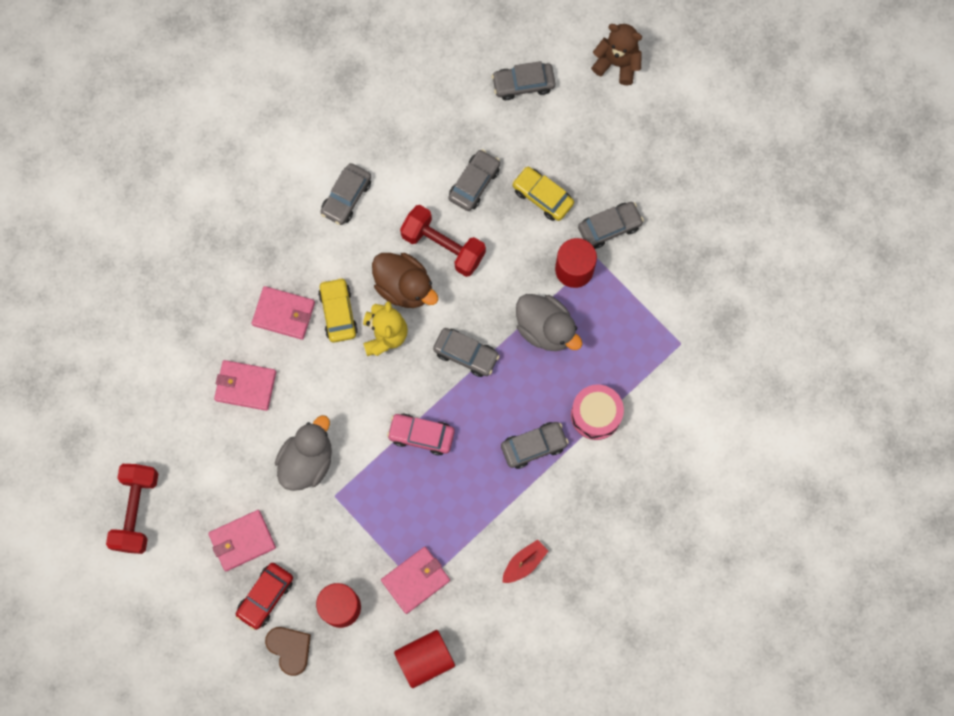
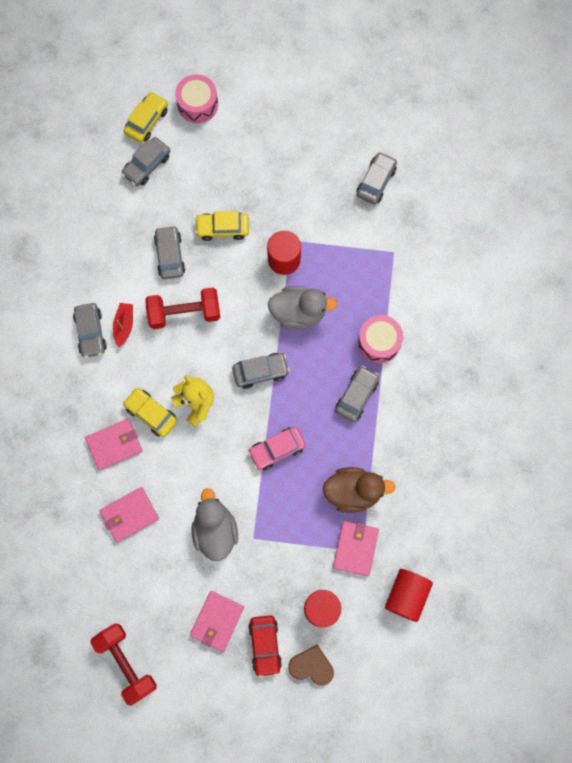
camera: 40 degrees left, 0 degrees up
(404, 287) = (181, 360): brown duck -> brown duck (353, 492)
(524, 563) = (416, 477): red boat -> red boat (124, 325)
(557, 43) = (147, 121): none -> yellow car
(609, 227) = (283, 214): grey car -> grey car (376, 181)
(617, 63) = (197, 104): brown teddy bear -> pink drum

